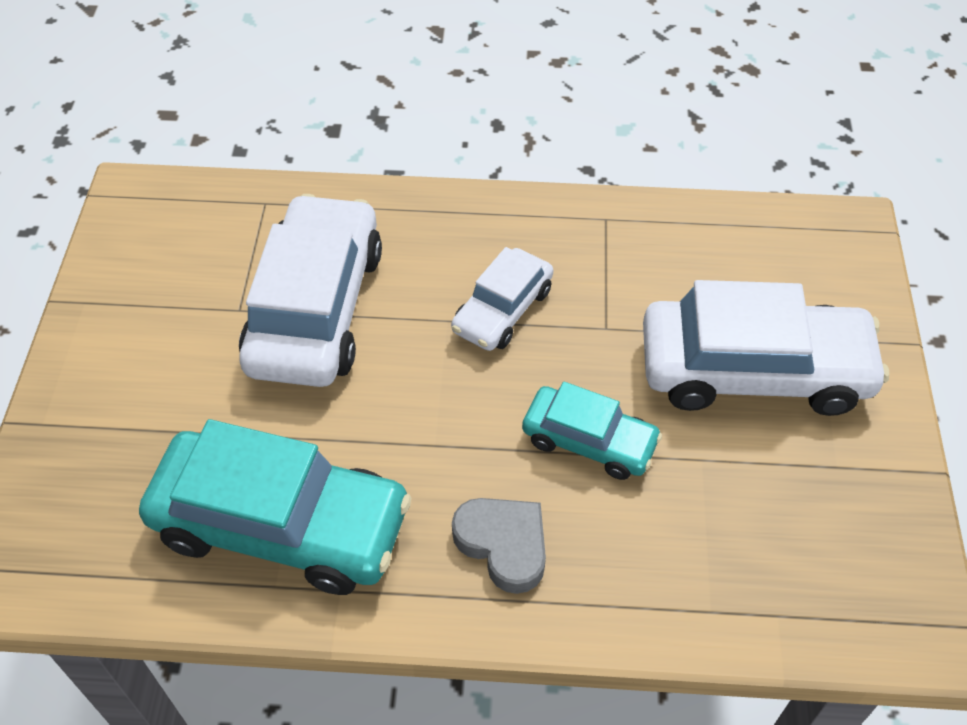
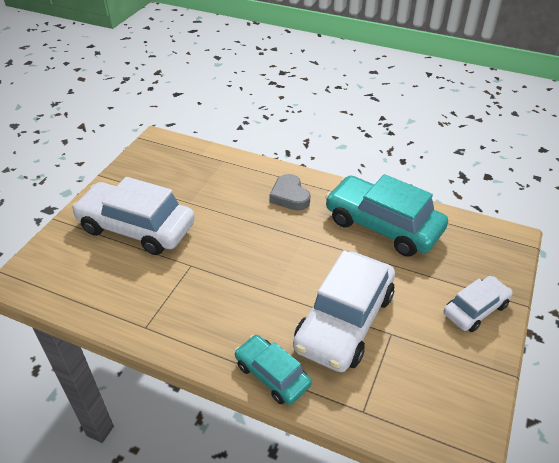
camera: 160 degrees left, 10 degrees down
(502, 310) = (238, 289): white car -> white car (475, 309)
(589, 441) = (232, 220): turquoise car -> turquoise car (272, 375)

